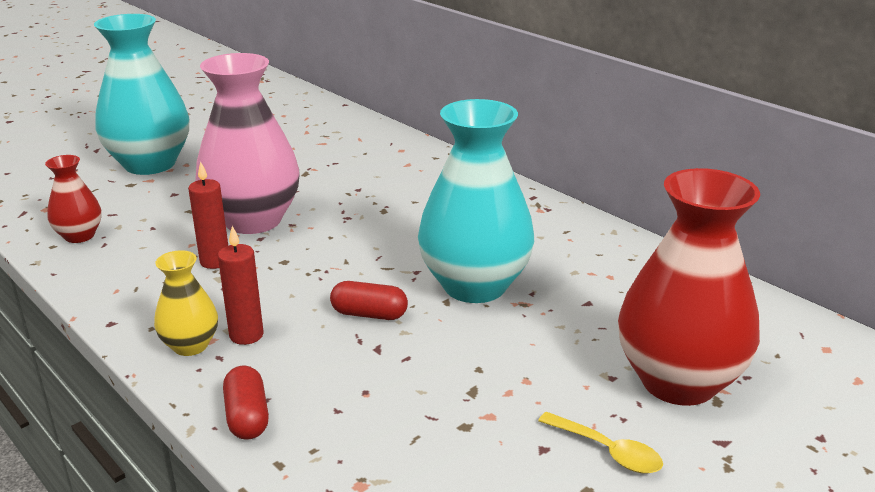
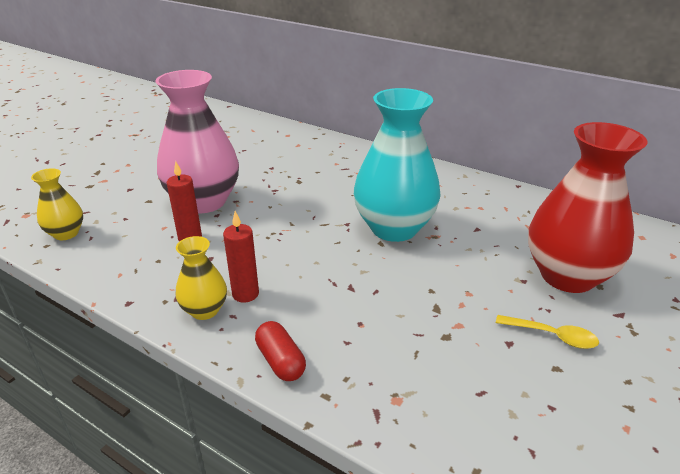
camera: 15 degrees left, 5 degrees up
(79, 236) = (66, 233): red vase -> yellow vase
(150, 164) = (98, 168): turquoise vase -> none
(369, 314) = (330, 262): red capsule -> none

